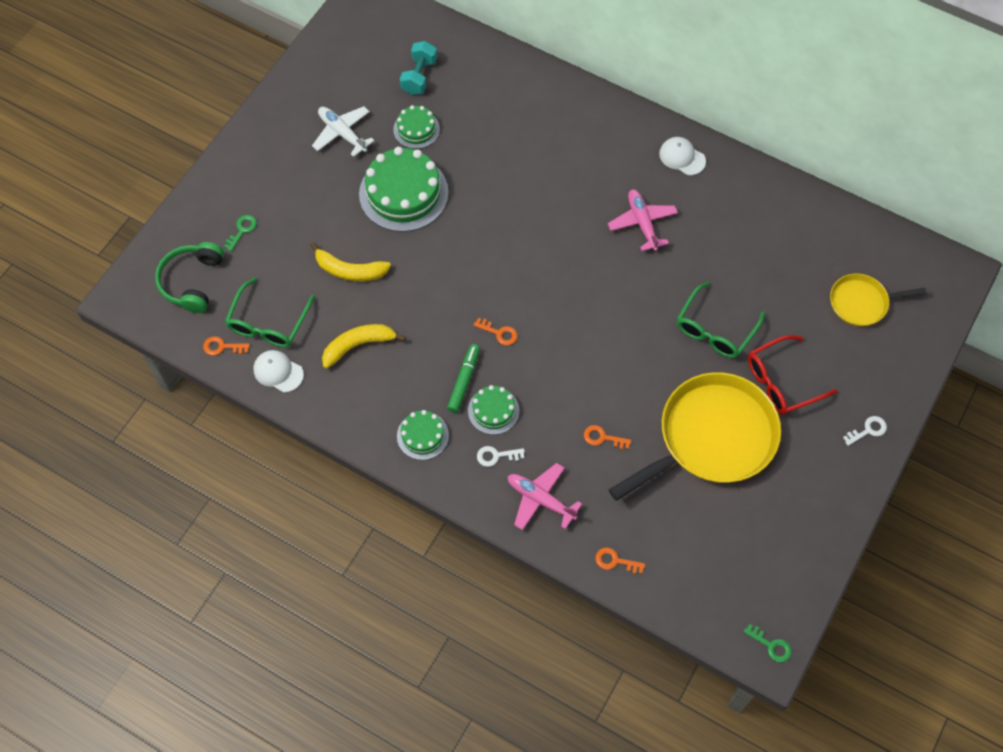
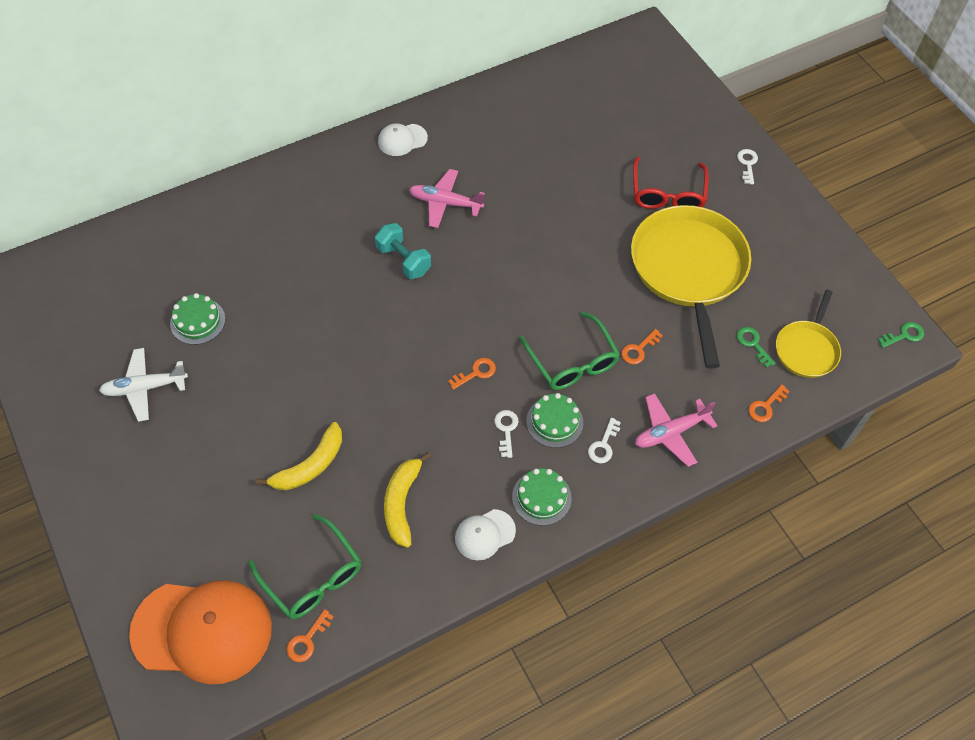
camera: 60 degrees left, 5 degrees down
(192, 281) = (202, 631): green headphones -> orange cap
(242, 230) = (180, 545): green key -> green key (753, 344)
(278, 372) = (378, 597): white cap -> white cap (484, 534)
(403, 193) = (260, 371): green cake -> none
(419, 76) = (139, 286): turquoise dumbbell -> turquoise dumbbell (403, 260)
(464, 381) = (506, 430): green marker -> white key
(715, 329) = (587, 210): green glasses -> green glasses (572, 361)
(861, 302) = (630, 104): yellow pan -> yellow pan (807, 349)

